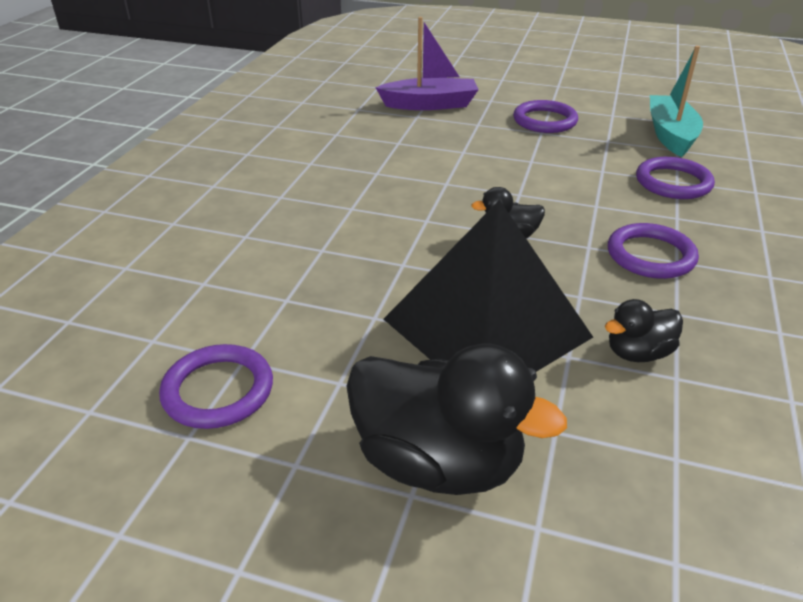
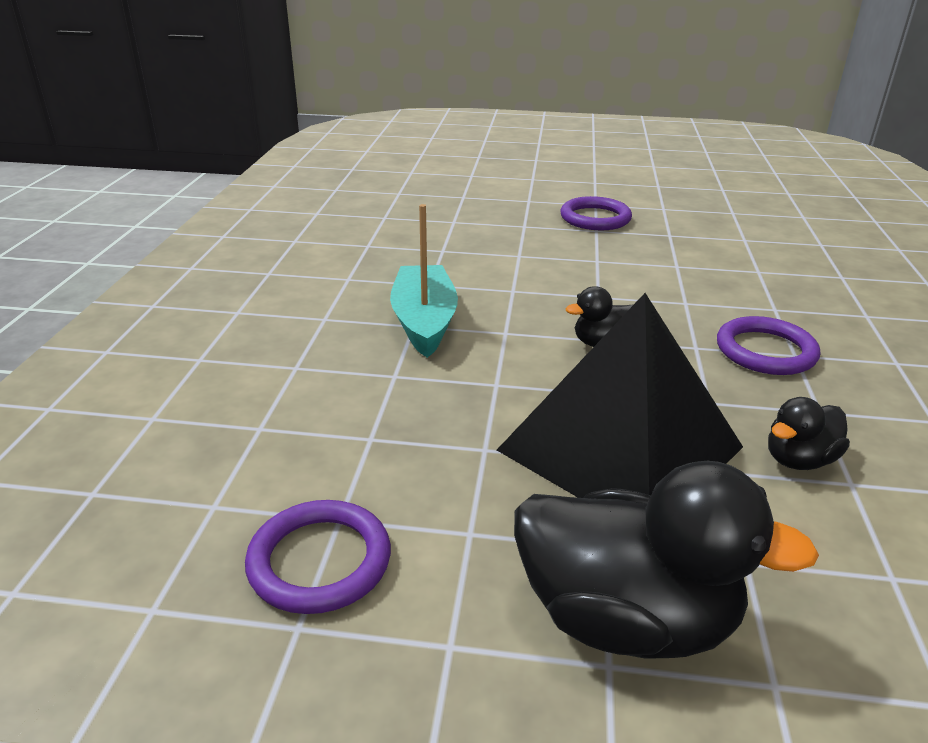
camera: 10 degrees left, 5 degrees down
(430, 104) = (464, 208): purple boat -> none
(670, 135) = (731, 225): turquoise boat -> turquoise boat (424, 322)
(673, 182) = (755, 273): purple ring -> none

